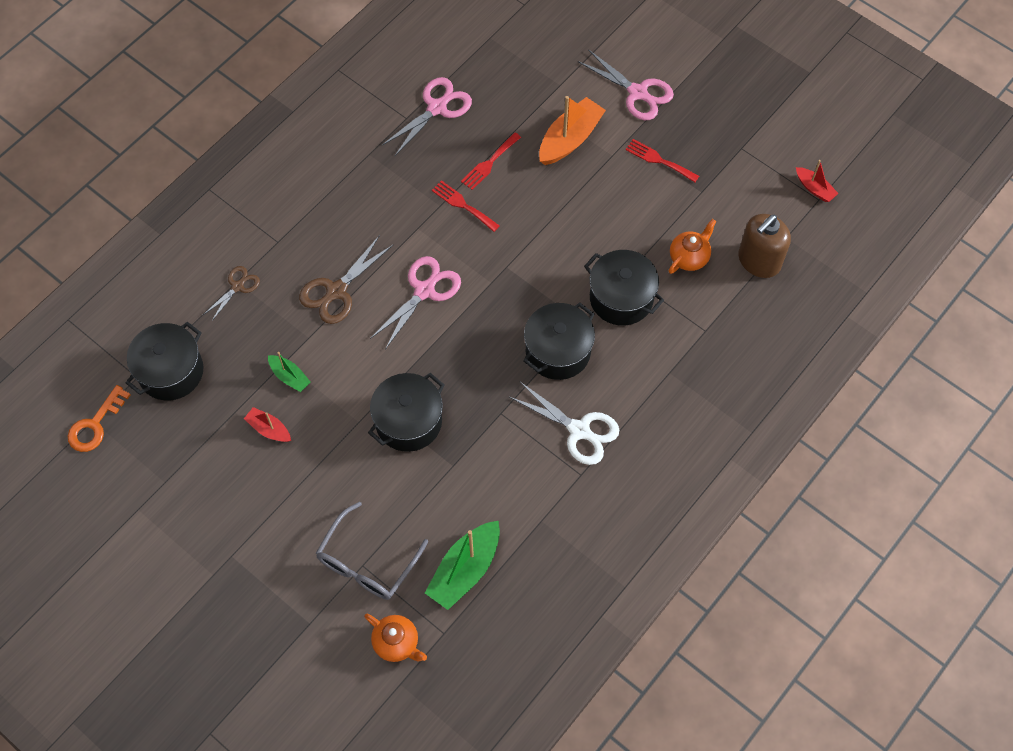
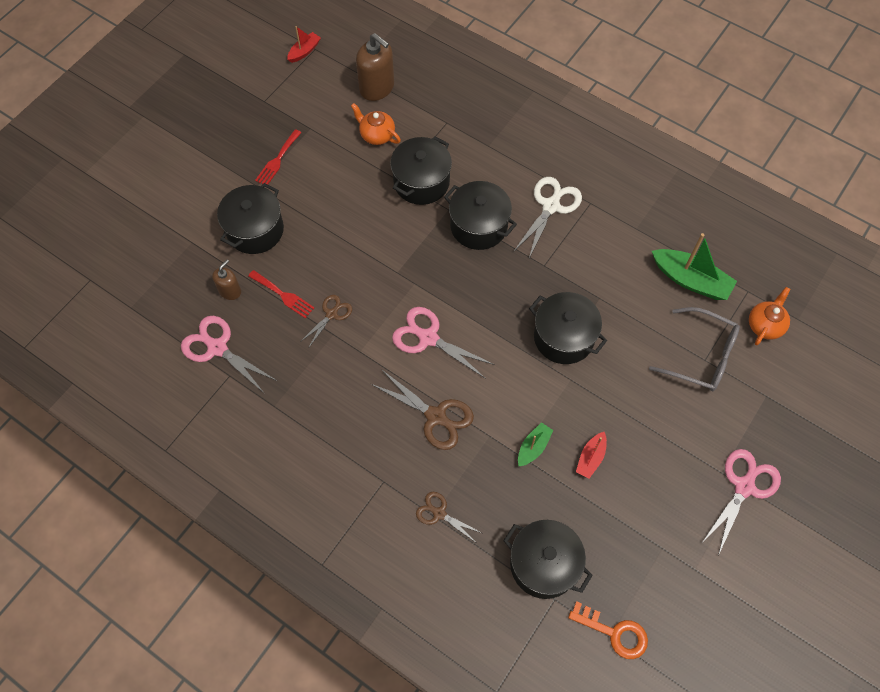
camera: 95 degrees left, 0 degrees up
(463, 205) = (331, 314): red fork -> brown scissors
(499, 118) = (230, 291): none -> brown soap dispenser
(570, 139) = (255, 230): orange boat -> black pot
(638, 93) = (203, 178): pink scissors -> pink scissors (744, 486)

